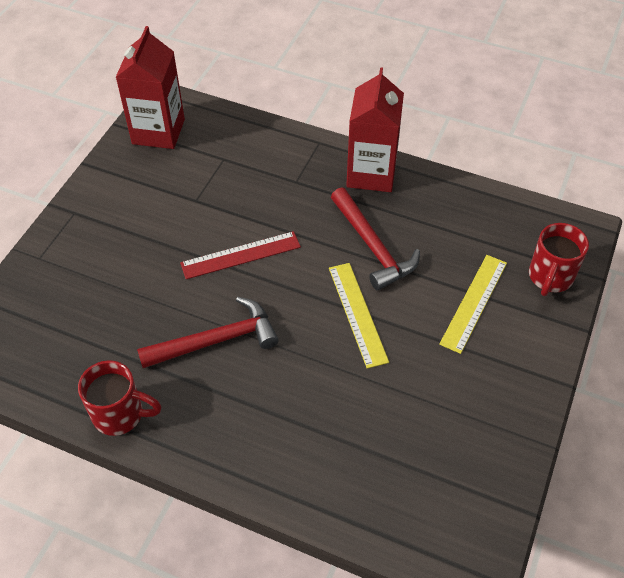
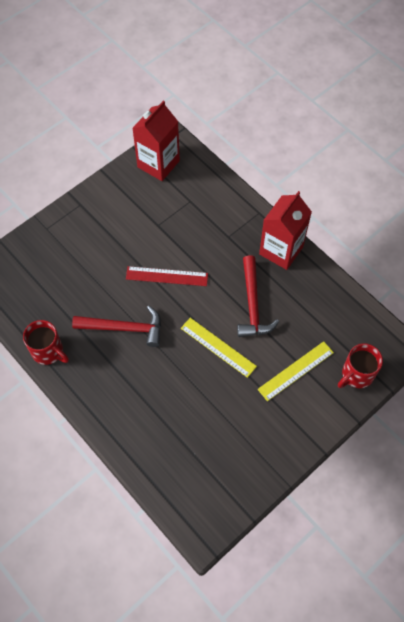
camera: 25 degrees right, 10 degrees up
(358, 313) = (218, 347): yellow ruler -> yellow ruler turned 60 degrees counterclockwise

